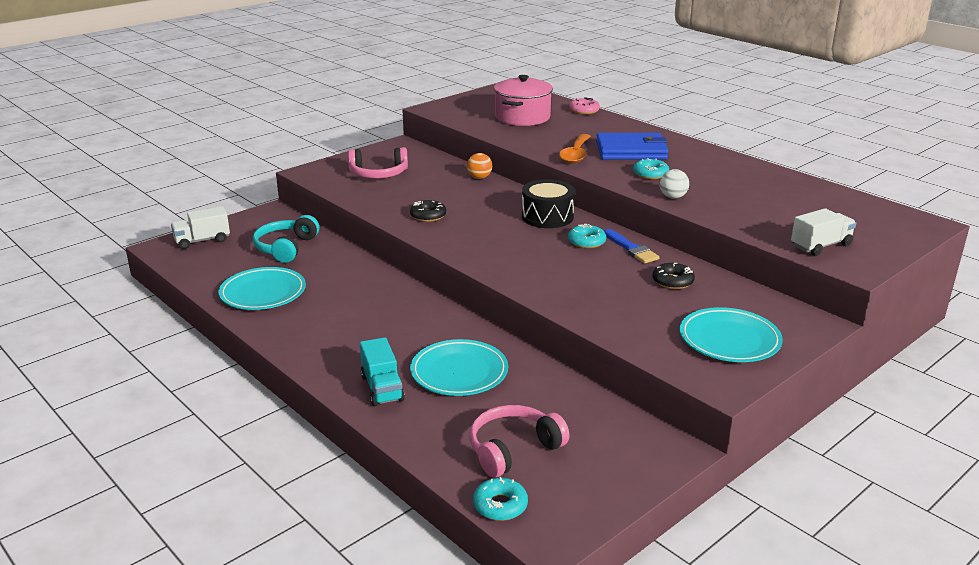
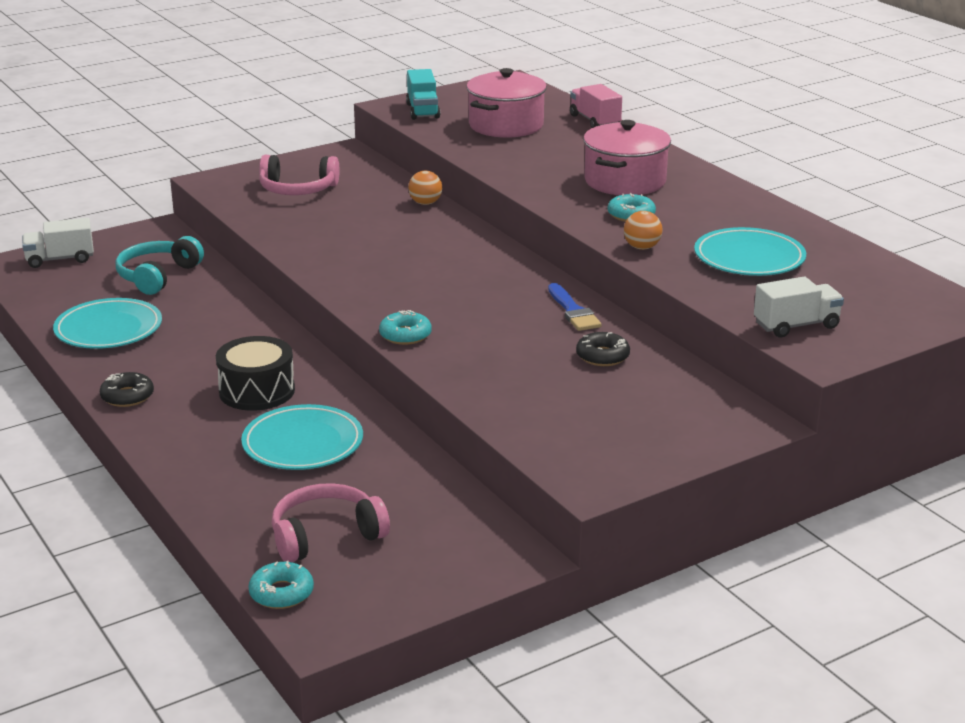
camera: 10 degrees right, 0 degrees up
(382, 388) = (203, 453): turquoise truck -> turquoise truck (423, 111)
(428, 216) = (335, 249): black donut -> black donut (127, 396)
(547, 217) = (487, 261): black drum -> black drum (257, 391)
(576, 155) = (547, 182): orange spoon -> none
(584, 111) = (595, 121): pink donut -> pink truck
(586, 242) = (520, 297): turquoise donut -> turquoise donut (405, 335)
(631, 151) = (625, 181): blue wallet -> pink pot
(673, 197) = (642, 247): white ball -> orange ball
(729, 340) = (632, 433): turquoise plate -> turquoise plate (749, 258)

